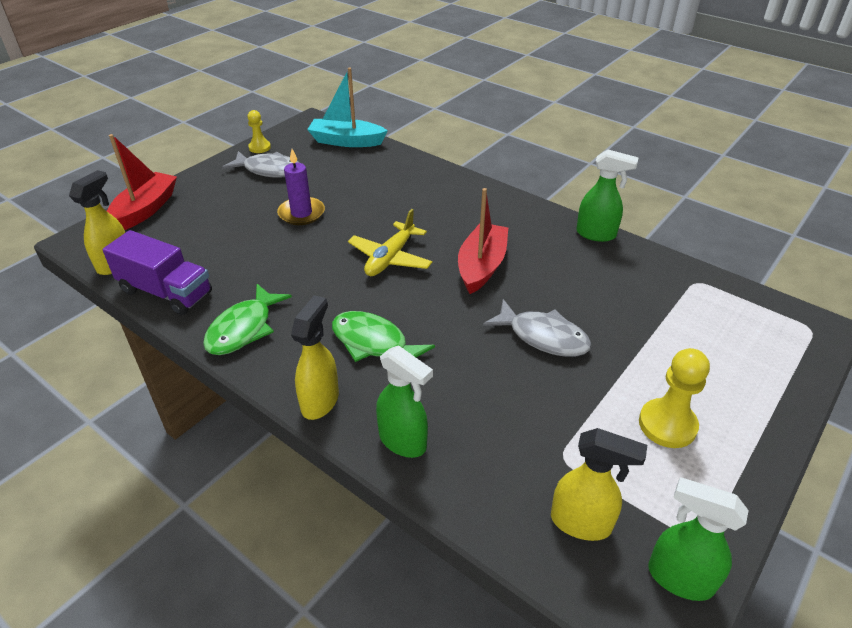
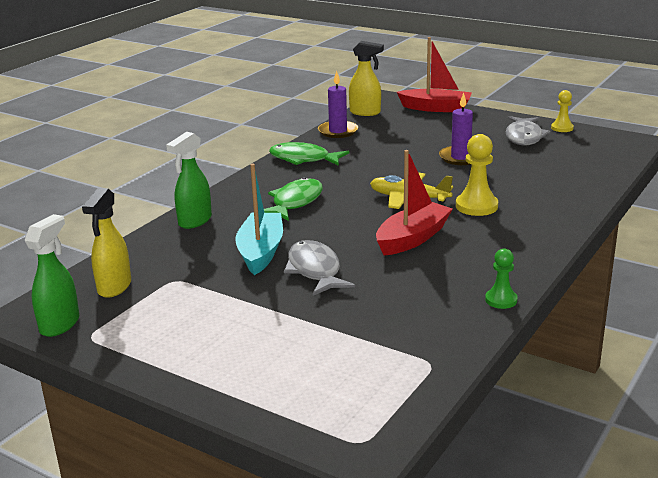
camera: 85 degrees right, 15 degrees down
(166, 292) = (338, 131): purple truck -> purple candle
(320, 401) = (233, 191): yellow spray bottle -> none
(346, 141) = (606, 160): turquoise boat -> turquoise boat (261, 252)
(481, 266) = (412, 238): red boat -> red boat turned 60 degrees counterclockwise
(543, 337) = (315, 270): grey fish -> grey fish turned 135 degrees clockwise
(596, 234) = (501, 300): green spray bottle -> green pawn
(667, 425) = (207, 329): yellow pawn -> yellow pawn (476, 206)

